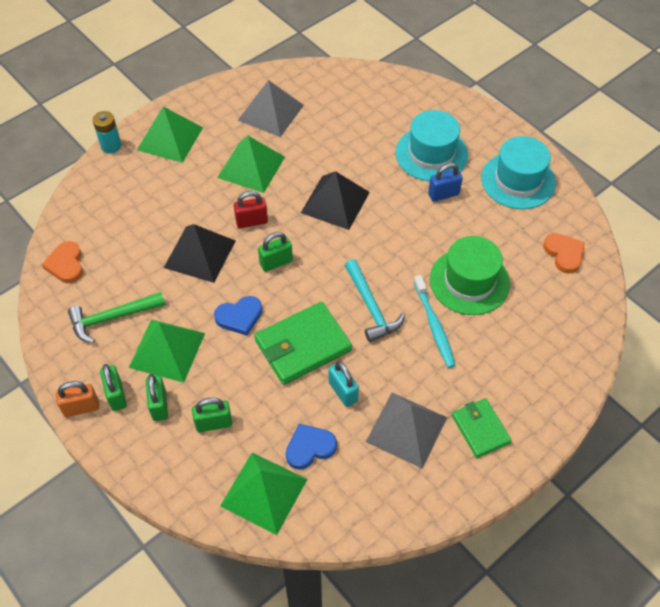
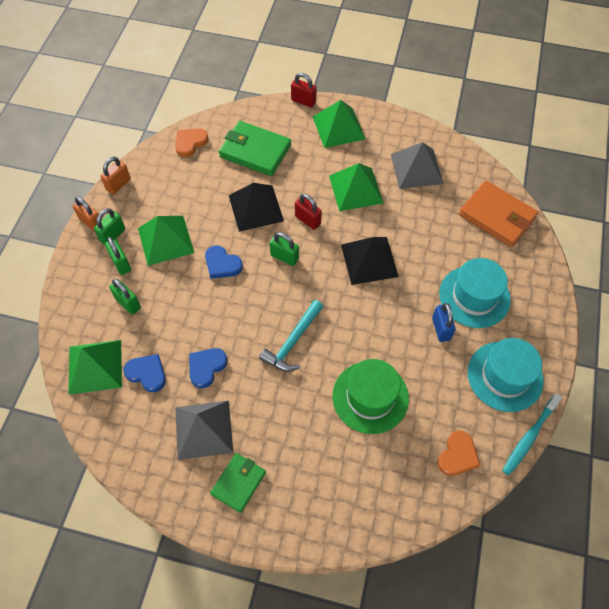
camera: 55 degrees right, 5 degrees up
(55, 357) = (118, 184): none -> orange padlock
(111, 146) = (303, 101): turquoise battery -> red padlock
(112, 318) = (168, 194): green hammer -> none
(159, 405) = (121, 263): green padlock -> green padlock turned 75 degrees counterclockwise
(303, 345) = (227, 318): green wallet -> green wallet (255, 151)
(343, 392) = (206, 367): turquoise padlock -> blue heart
(368, 91) = (497, 216): none -> orange wallet
(434, 326) = (308, 395): turquoise toothbrush -> turquoise toothbrush (529, 437)
(443, 194) = (441, 329): blue padlock -> blue padlock turned 45 degrees clockwise

